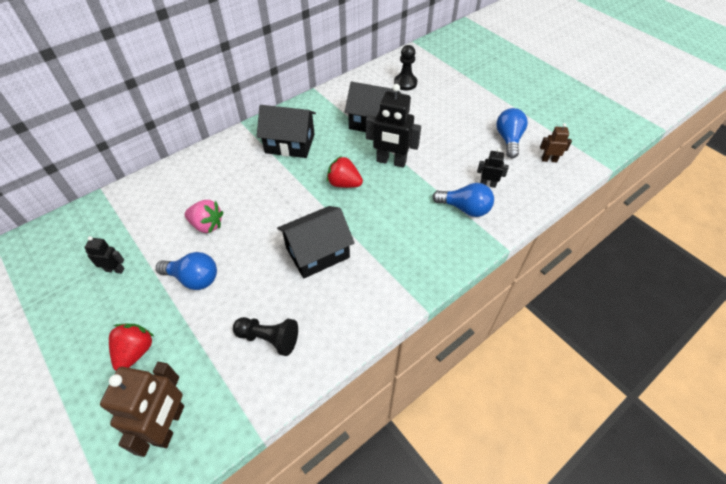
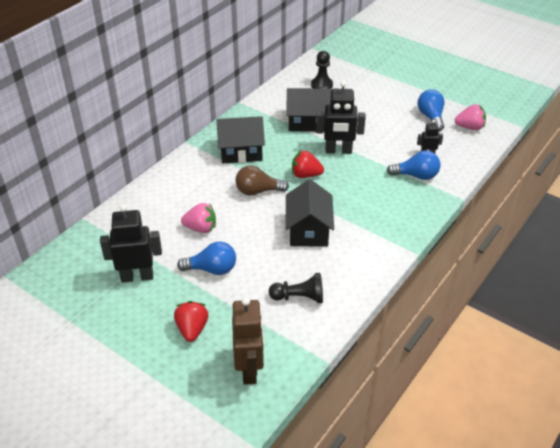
camera: 15 degrees left, 10 degrees down
(115, 269) = (137, 276): black robot -> black robot, size x1.93
(286, 193) = (258, 191): none -> brown light bulb
(317, 252) = (308, 230): black house -> black house turned 45 degrees counterclockwise
(549, 160) = (470, 127): brown robot -> pink strawberry

